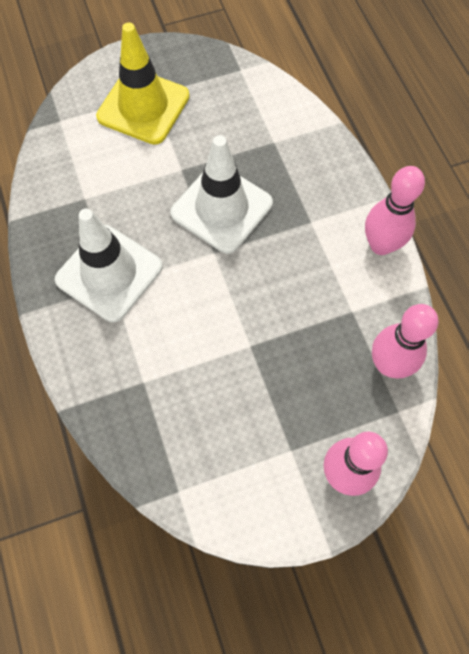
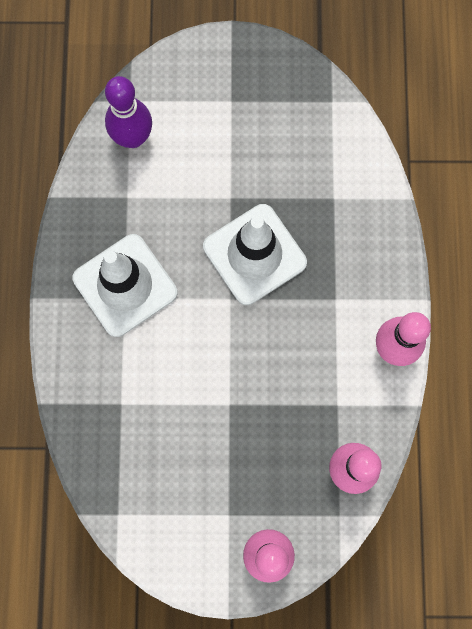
camera: 20 degrees right, 10 degrees up
(73, 148) = (133, 137): none -> purple bowling pin
(143, 106) = (217, 113): yellow traffic cone -> none

